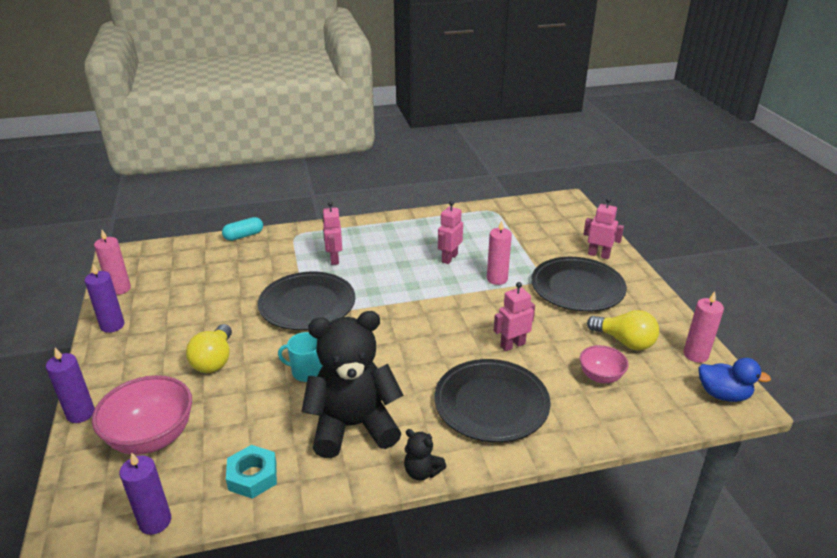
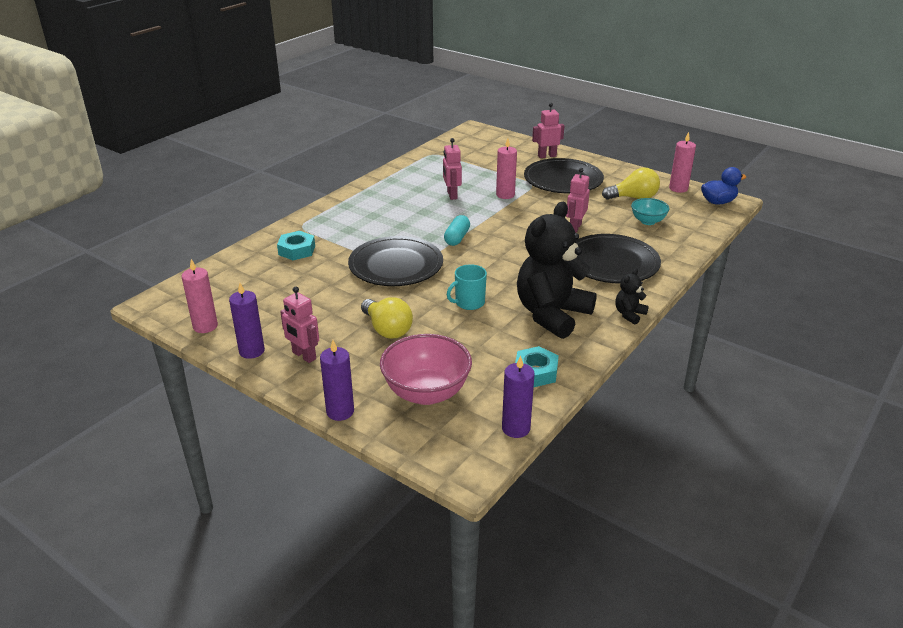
camera: 40 degrees left, 0 degrees up
(243, 236) = (253, 244): turquoise capsule -> turquoise capsule (457, 238)
(262, 255) = (297, 250): none -> turquoise nut
(334, 259) = (364, 229): pink robot -> pink robot (304, 356)
(422, 471) = (629, 314): black teddy bear -> black teddy bear turned 135 degrees clockwise
(600, 376) = (648, 221): pink bowl -> turquoise bowl

